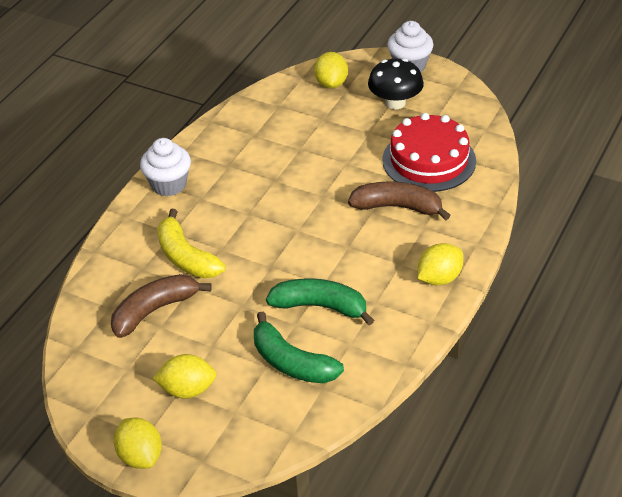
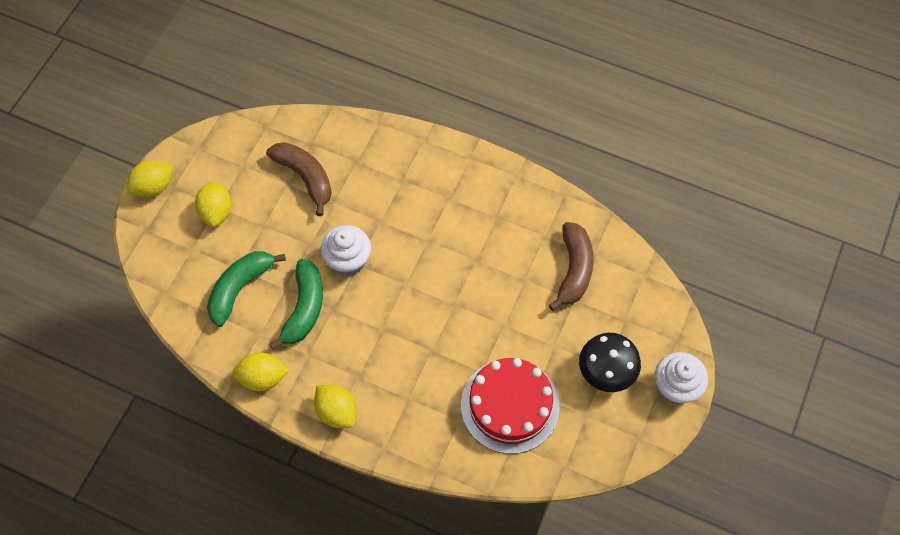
camera: 85 degrees right, 20 degrees up
(169, 184) = (467, 169): white cupcake -> white cupcake (348, 261)
(186, 257) = (369, 194): yellow banana -> none
(331, 83) = (636, 306): yellow lemon -> yellow lemon (262, 378)
(397, 207) = (437, 374): brown banana -> brown banana (574, 270)

